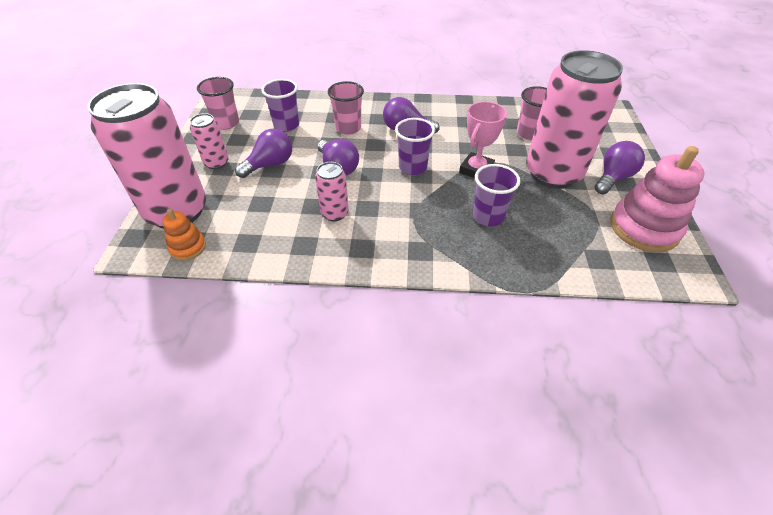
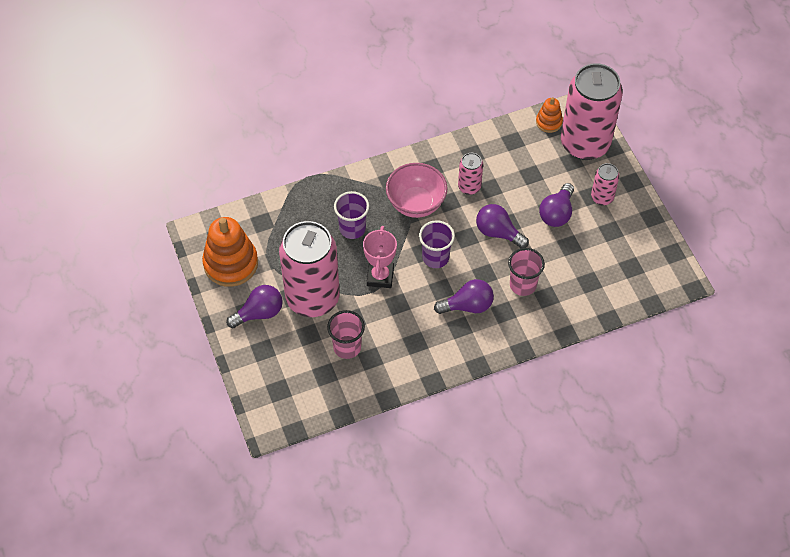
camera: 155 degrees right, 10 degrees up
(226, 123) = (640, 245): pink cup -> none
(286, 125) = (583, 265): purple cup -> none
(403, 217) = (416, 203): none -> pink bowl
(613, 178) = (259, 313): purple light bulb -> purple light bulb turned 135 degrees counterclockwise
(644, 228) = (231, 263): pink stacking toy -> orange stacking toy

